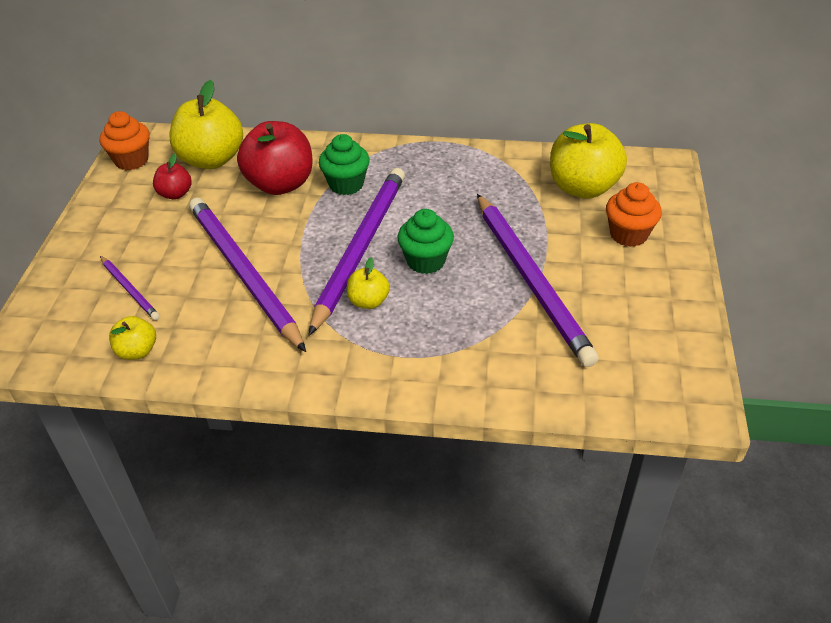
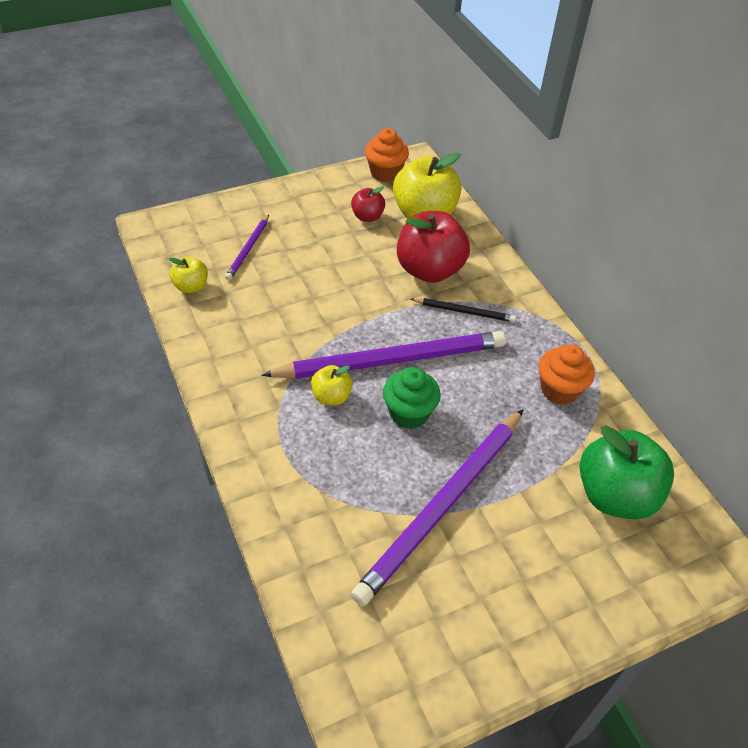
camera: 55 degrees right, 5 degrees up
(243, 273) = (309, 302): purple pencil -> none
(346, 184) = (464, 311): green cupcake -> black pencil
(583, 187) = (615, 495): yellow apple -> green apple
(628, 234) = (574, 566): orange cupcake -> orange cupcake (559, 390)

